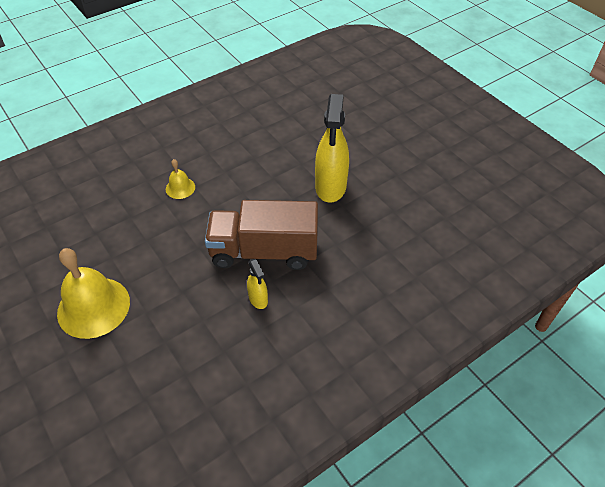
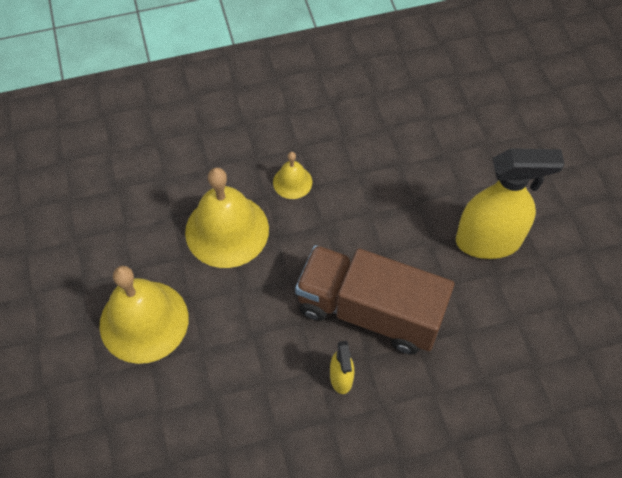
camera: 20 degrees right, 10 degrees up
(141, 230) = (227, 230): none -> yellow bell
(330, 187) = (488, 241): yellow spray bottle -> yellow spray bottle turned 120 degrees counterclockwise

